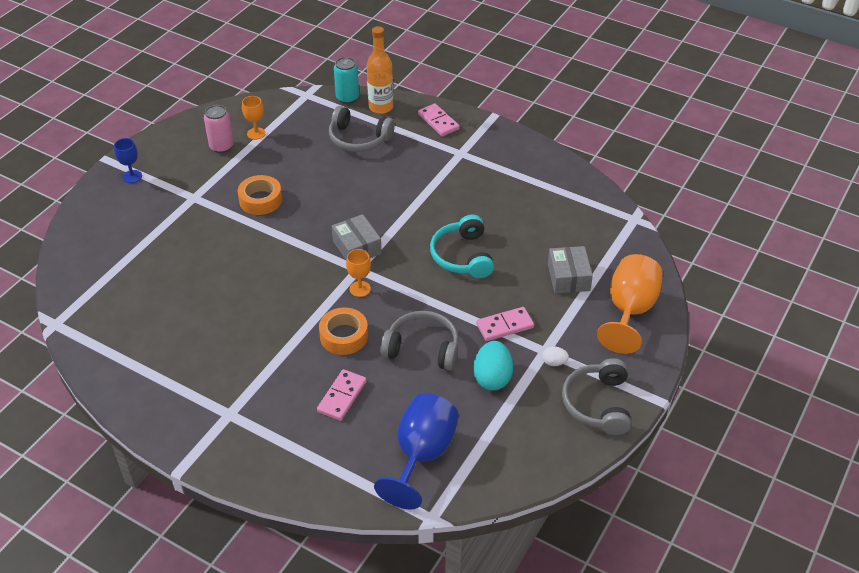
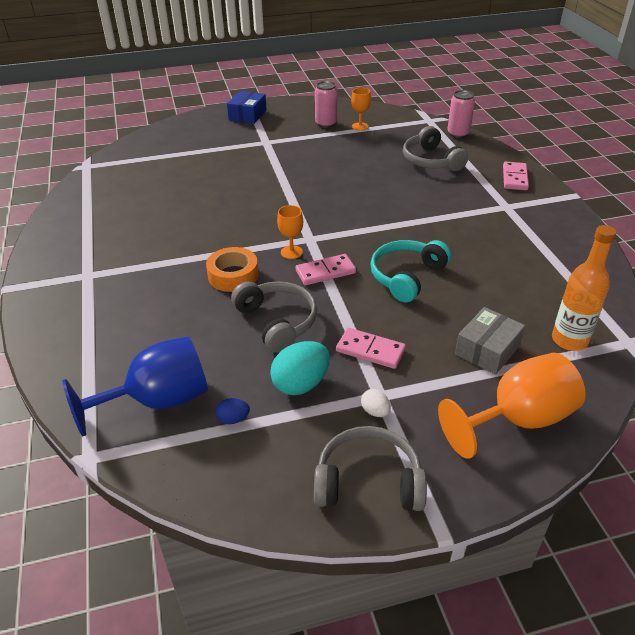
camera: 45 degrees right, 5 degrees down
(132, 176) = (247, 115): blue goblet -> blue box
(260, 200) = (305, 163): orange tape -> none
(342, 396) = (169, 315): pink domino -> pink domino (325, 272)
(347, 98) = (458, 134): turquoise can -> pink can
(357, 247) = (329, 225): grey box -> none
(381, 107) = (477, 149): orange bottle -> orange bottle (569, 340)
(482, 429) = (233, 419): none -> blue egg
(597, 404) = (368, 481): grey headphones -> grey headphones turned 45 degrees clockwise

